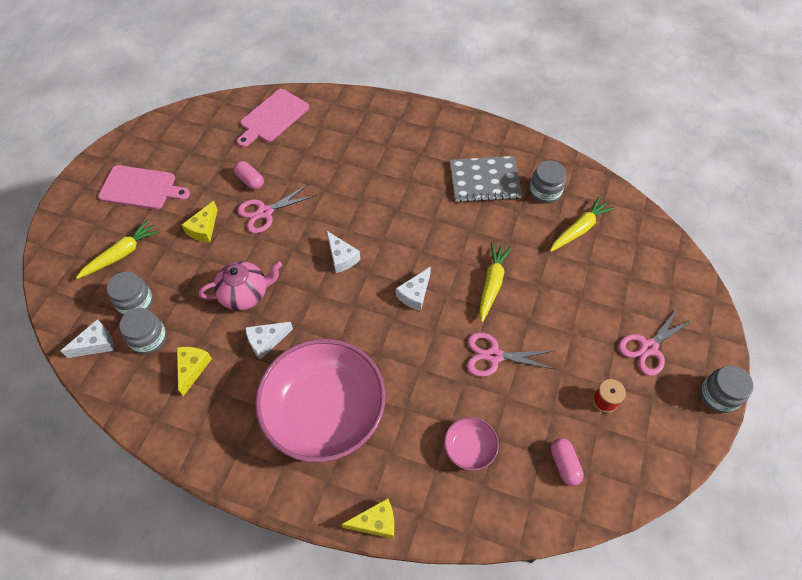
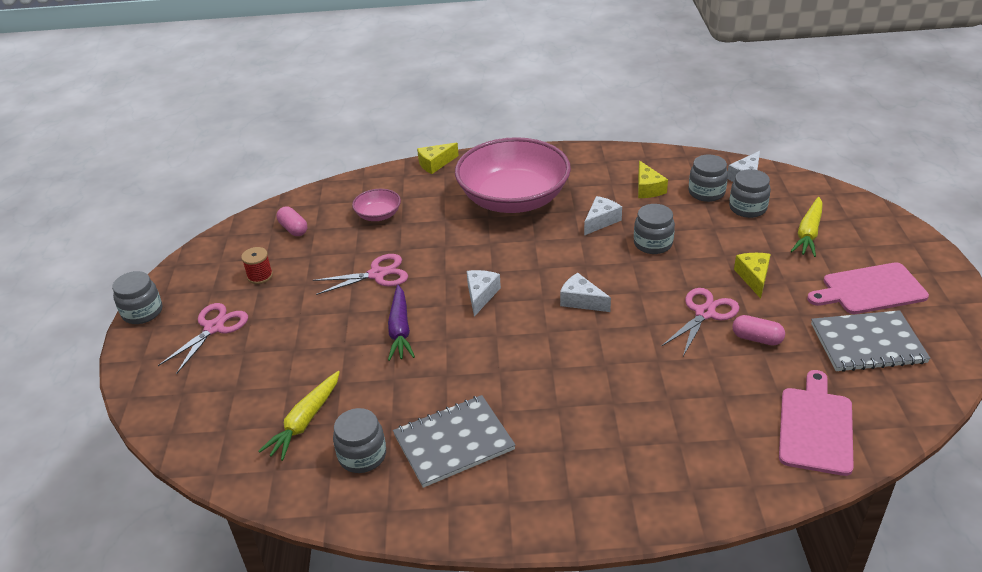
camera: 160 degrees right, 20 degrees down
(189, 152) = (867, 343): none -> grey notebook
(245, 294) = (653, 244): pink teapot -> grey jar
(492, 284) = (400, 330): yellow carrot -> purple carrot

